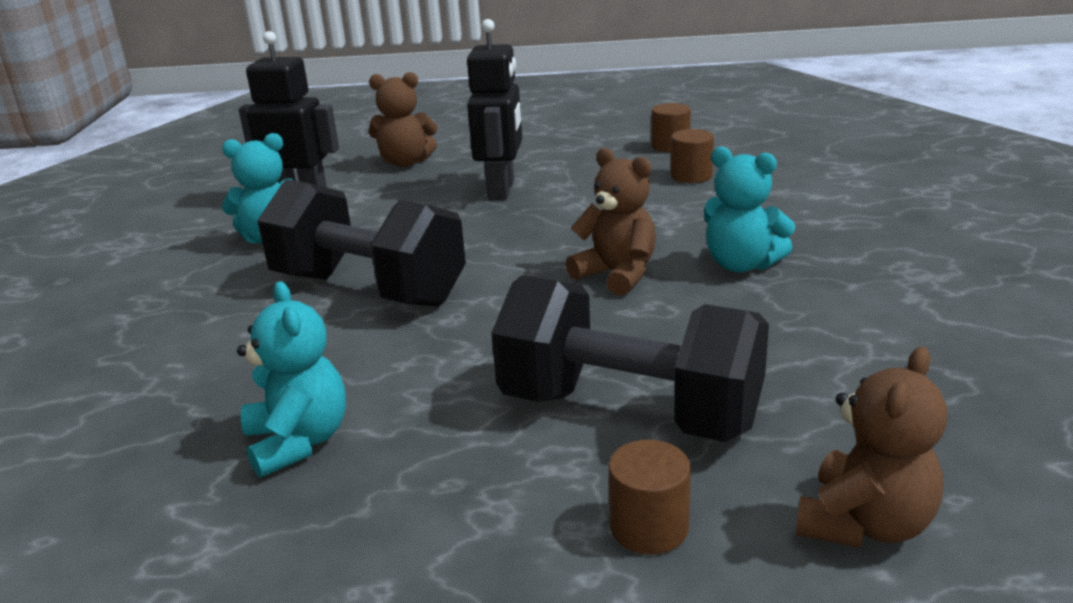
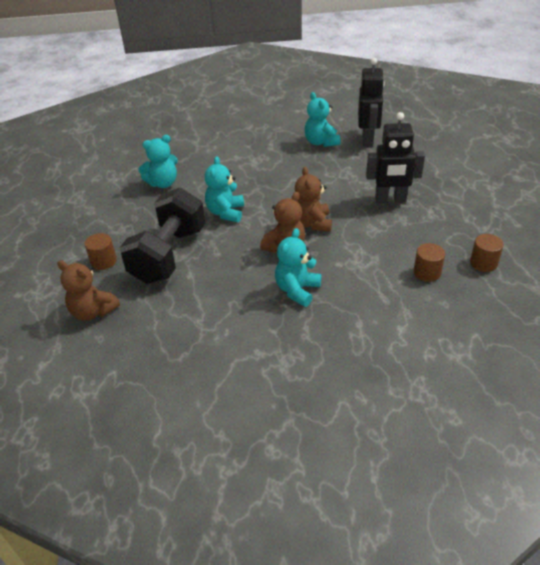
camera: 85 degrees right, 15 degrees up
(368, 289) = (270, 177): black dumbbell -> none
(405, 162) = (427, 161): brown teddy bear -> brown teddy bear (312, 223)
(480, 340) = (226, 212): none -> turquoise teddy bear

